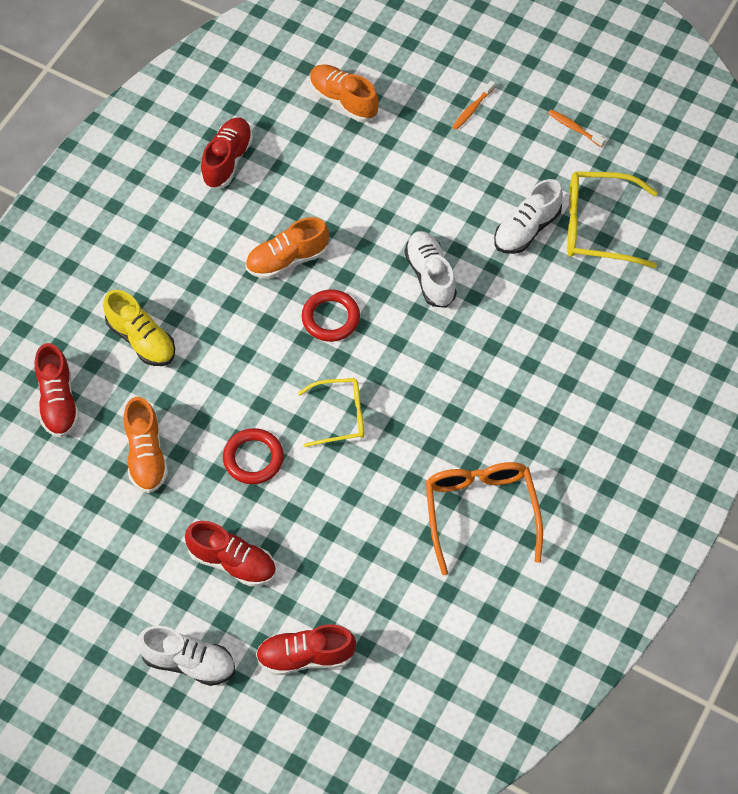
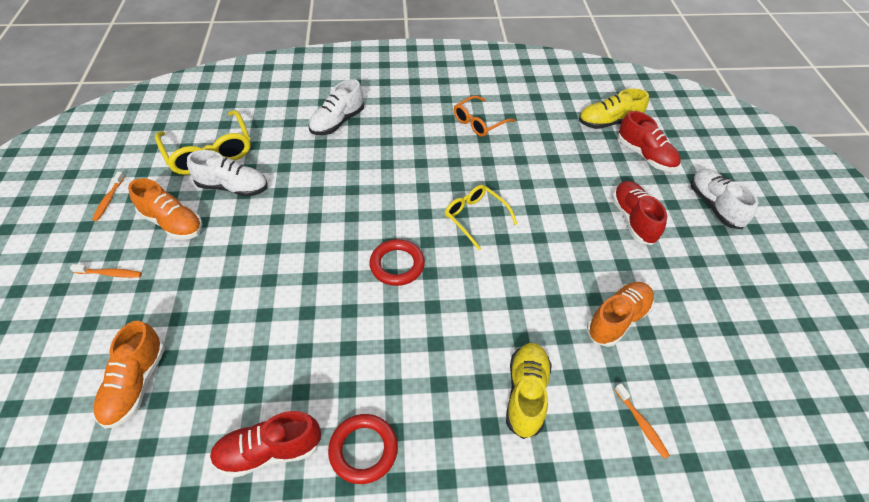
camera: 125 degrees left, 10 degrees down
(58, 401) = (641, 424): red shoe -> orange toothbrush
(253, 458) = (553, 249): red ring -> red ring (363, 450)
(287, 259) = (360, 326): orange shoe -> orange shoe (172, 223)
(384, 662) = (608, 123): none -> yellow shoe
(430, 276) = (313, 223): white shoe -> white shoe (337, 122)
(481, 513) = (479, 122): orange glasses -> orange glasses, size x0.64

